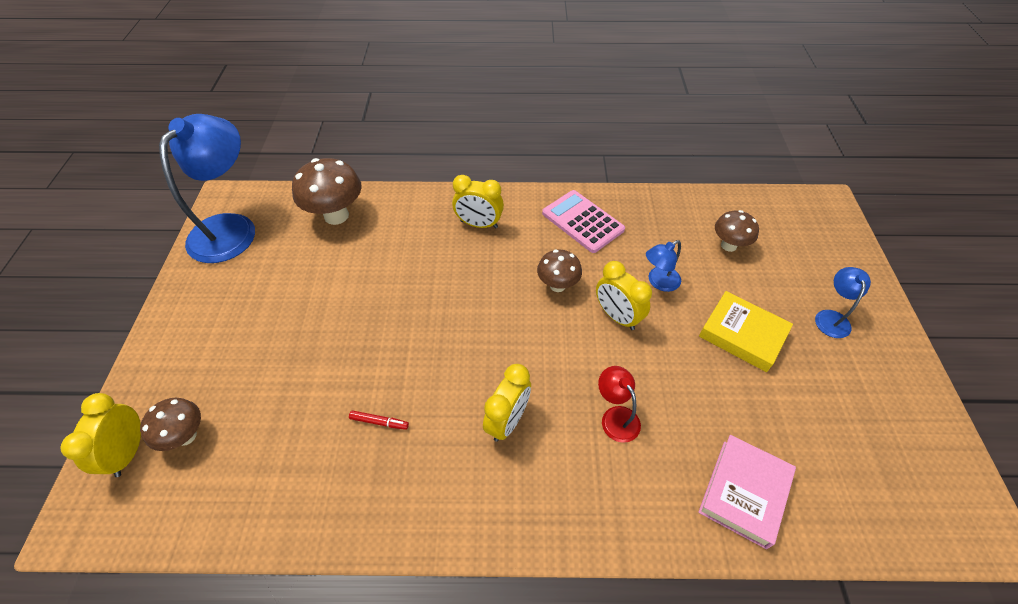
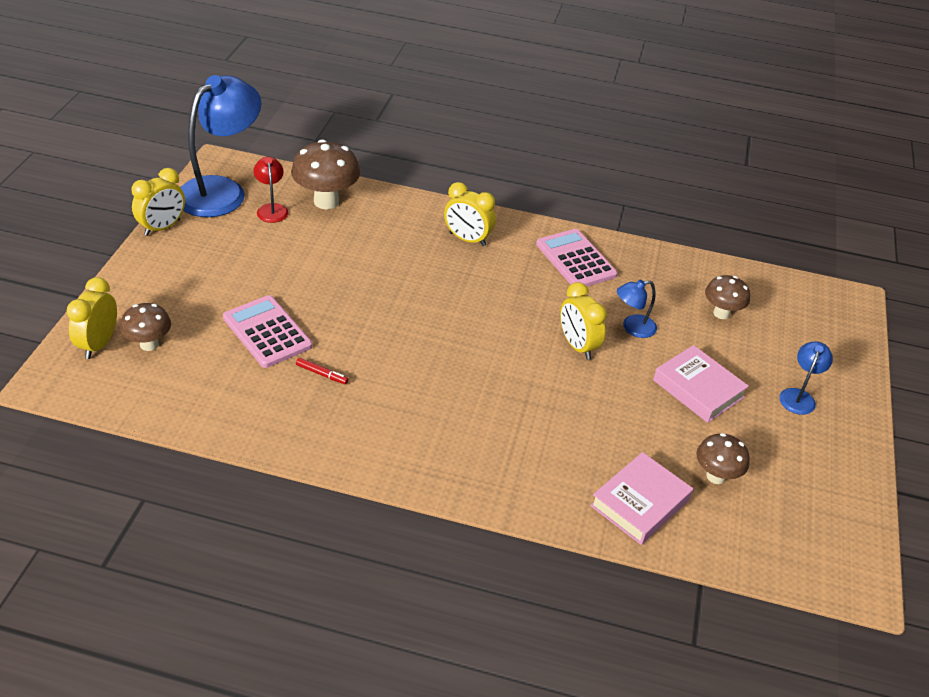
camera: 10 degrees right, 10 degrees down
(310, 384) = (267, 332): none -> pink calculator
(507, 421) = (439, 400): yellow clock -> yellow clock (162, 227)
(557, 285) = (528, 308): brown mushroom -> brown mushroom (716, 476)
(616, 416) = (543, 421): red lamp -> red lamp (272, 209)
(742, 334) = (698, 389): yellow book -> pink book

